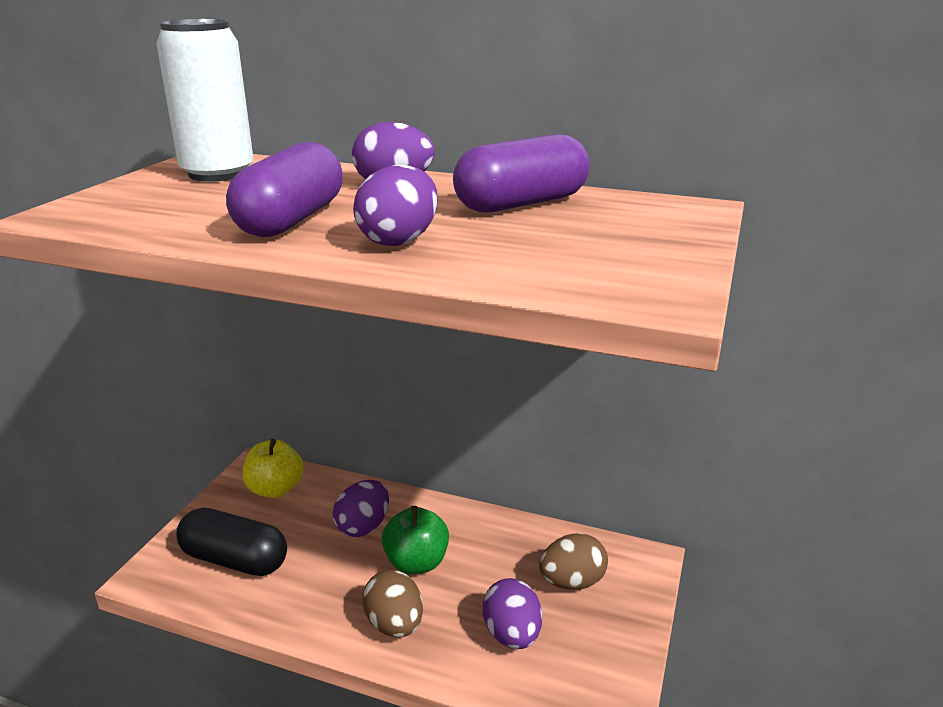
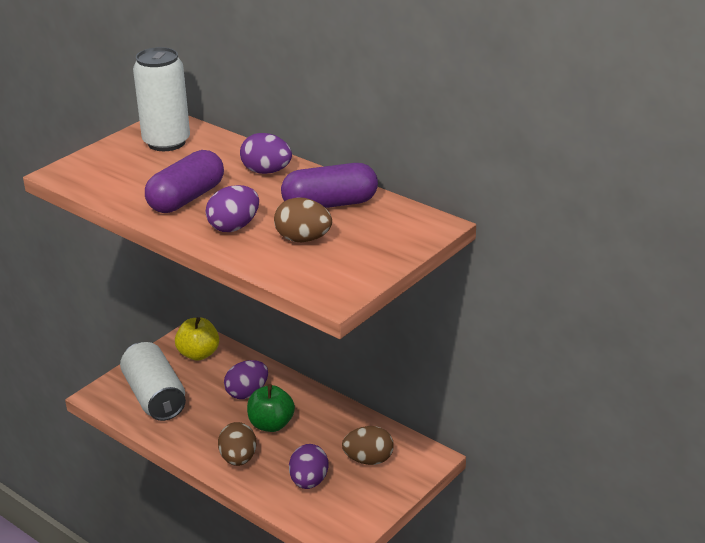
camera: 20 degrees right, 5 degrees up
(235, 560) = (155, 397): black capsule -> white can
(526, 241) = (303, 239): none -> brown egg

